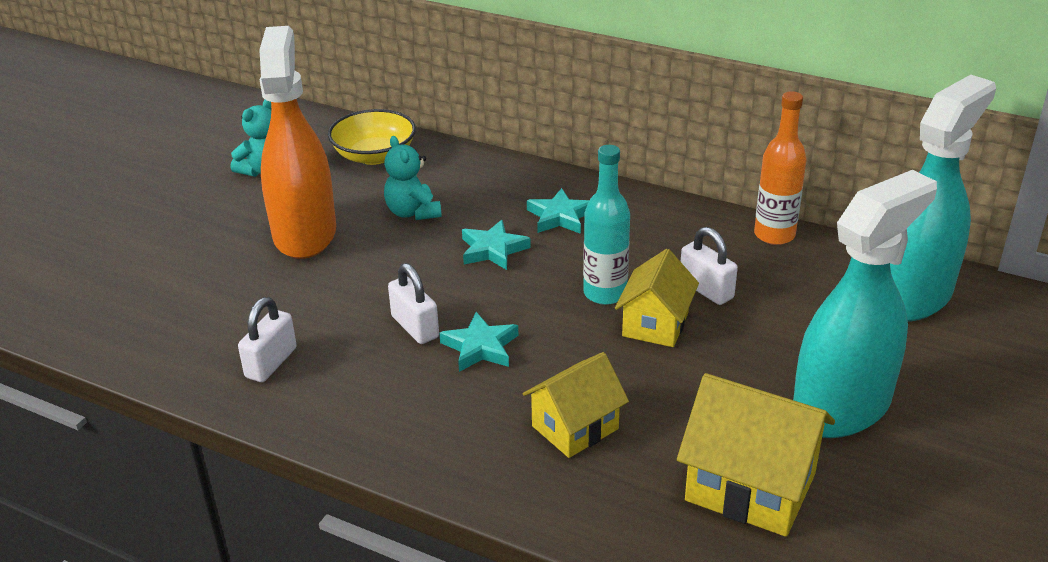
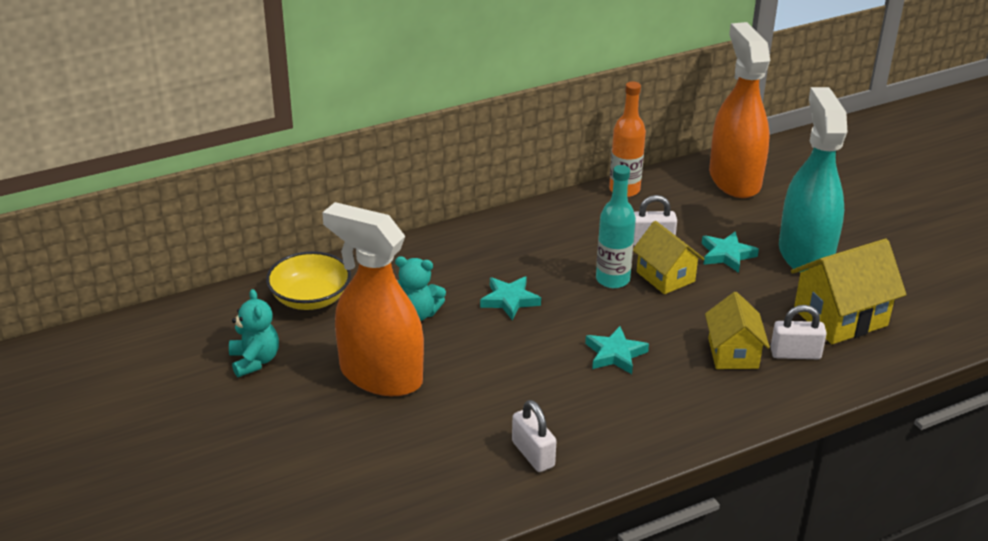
camera: 55 degrees left, 0 degrees up
(415, 327) = (562, 372): white padlock -> white padlock (795, 354)
(560, 216) = (504, 255): turquoise star -> turquoise star (727, 255)
(911, 296) = (734, 179): turquoise spray bottle -> orange spray bottle

